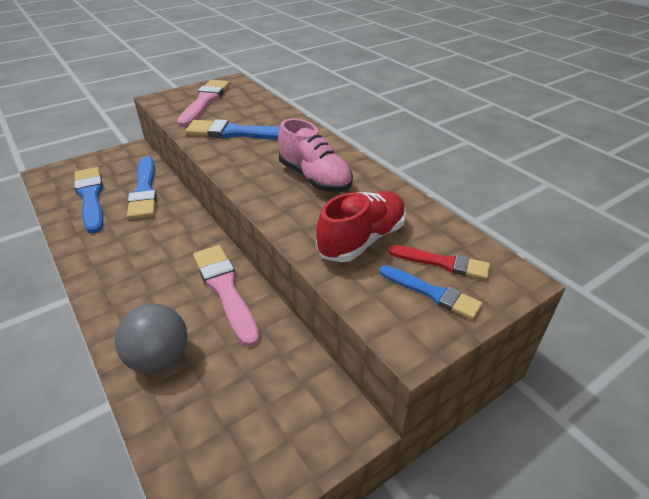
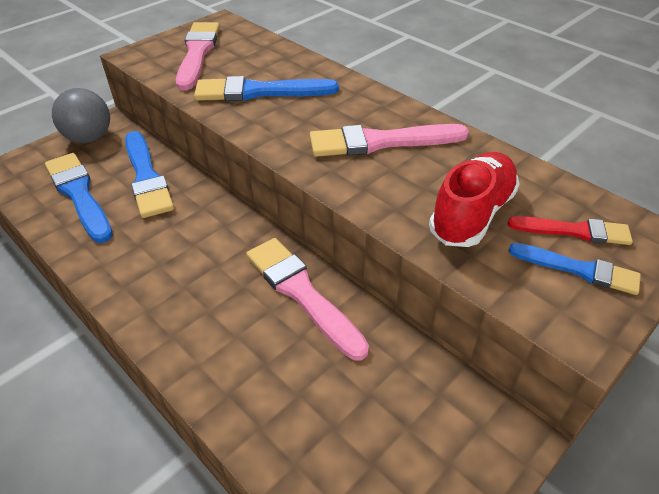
camera: 10 degrees left, 5 degrees up
(159, 359) = (257, 393): grey ball -> grey ball (89, 138)
(314, 178) = (381, 142): pink shoe -> pink brush

